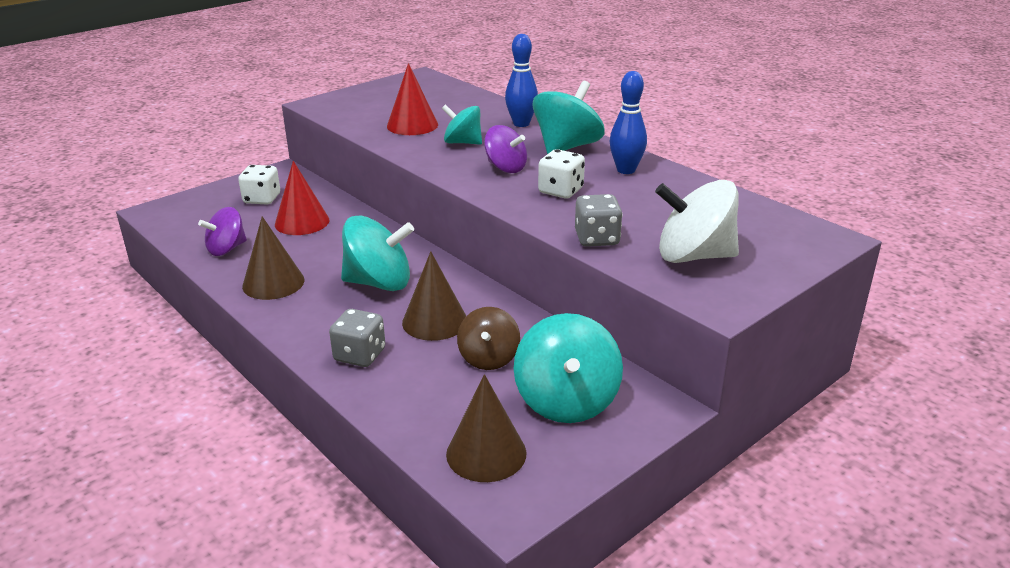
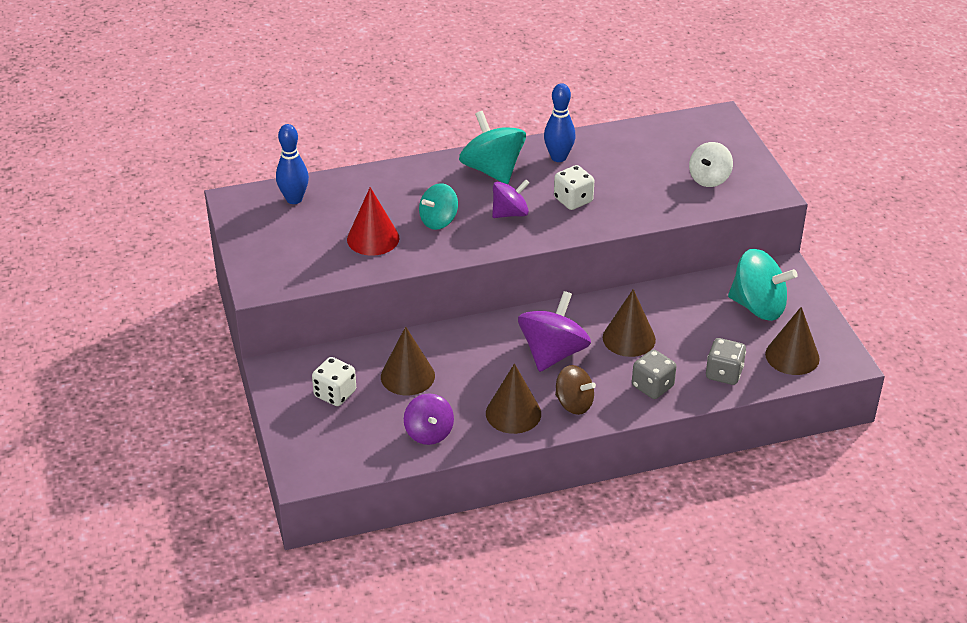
camera: 65 degrees left, 10 degrees up
(302, 222) = (407, 376): red cone -> brown cone
(379, 283) = (553, 353): turquoise spinning top -> purple spinning top
(489, 358) = (692, 325): brown spinning top -> brown spinning top (574, 404)
(521, 124) = (421, 177): blue bowling pin -> blue bowling pin (294, 199)
(597, 239) = (660, 209): grey dice -> grey dice (724, 373)
(693, 256) = (709, 179): white spinning top -> white spinning top, size x0.63

